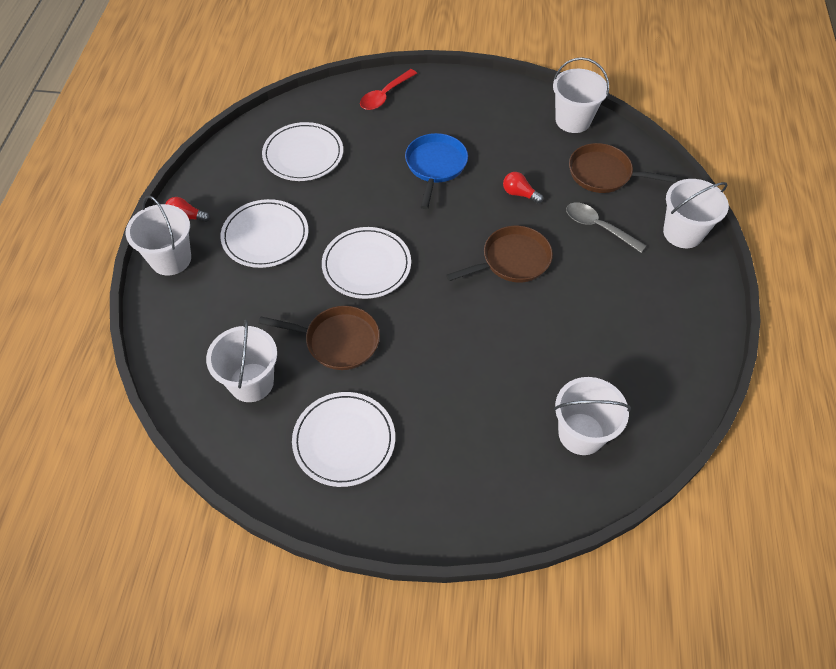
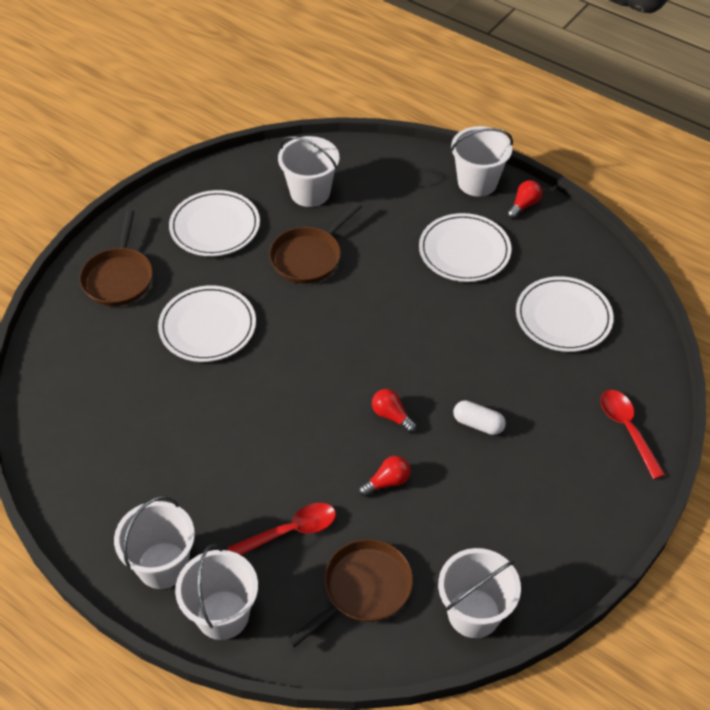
camera: 120 degrees right, 5 degrees down
(366, 265) = (378, 309): white plate -> white plate (207, 326)
(435, 166) = (478, 424): blue pan -> white capsule
(464, 214) = (392, 416): none -> red light bulb
(512, 260) = (303, 425): brown pan -> brown pan (119, 277)
(581, 434) = (90, 376): white bucket -> white bucket (163, 565)
(598, 227) = (290, 531): grey spoon -> red spoon

